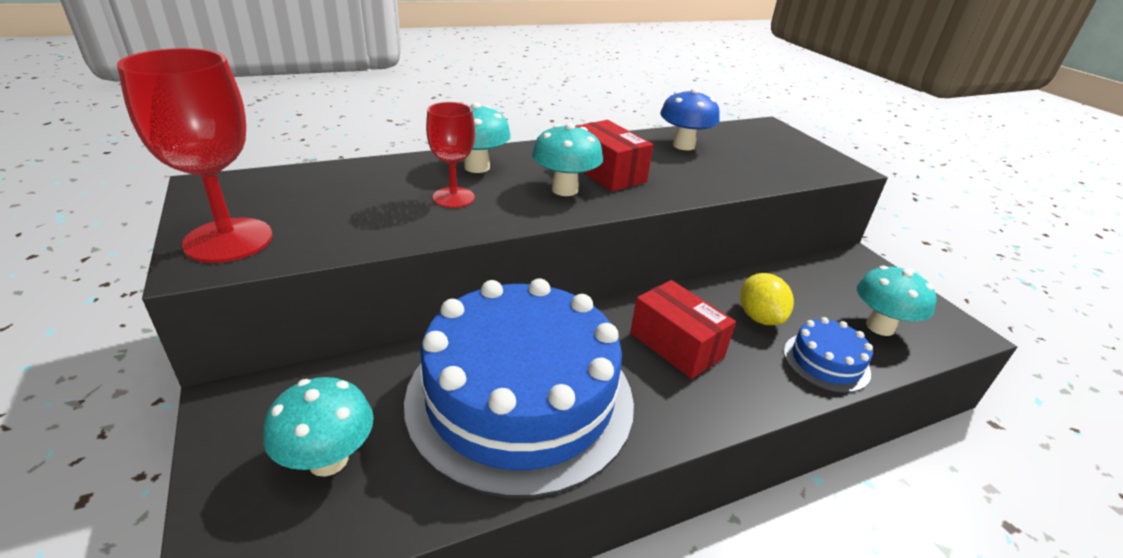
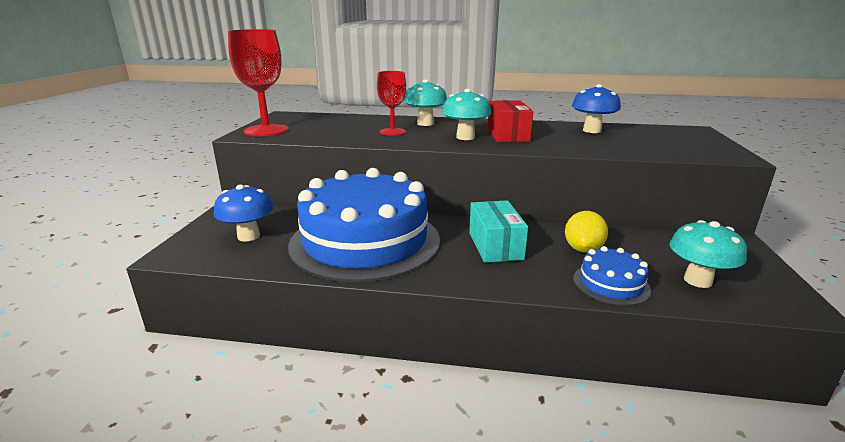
camera: 35 degrees right, 10 degrees down
(328, 460) = (248, 236): turquoise mushroom -> blue mushroom
(676, 345) = (495, 246): red box -> turquoise box

